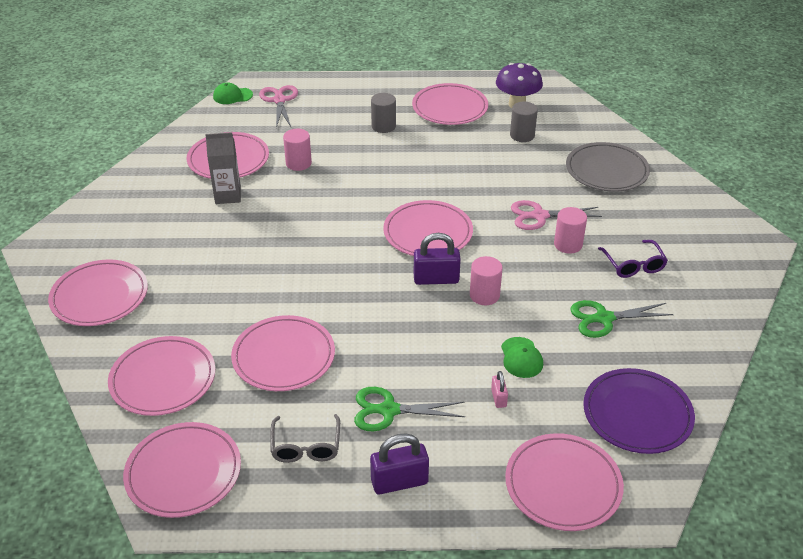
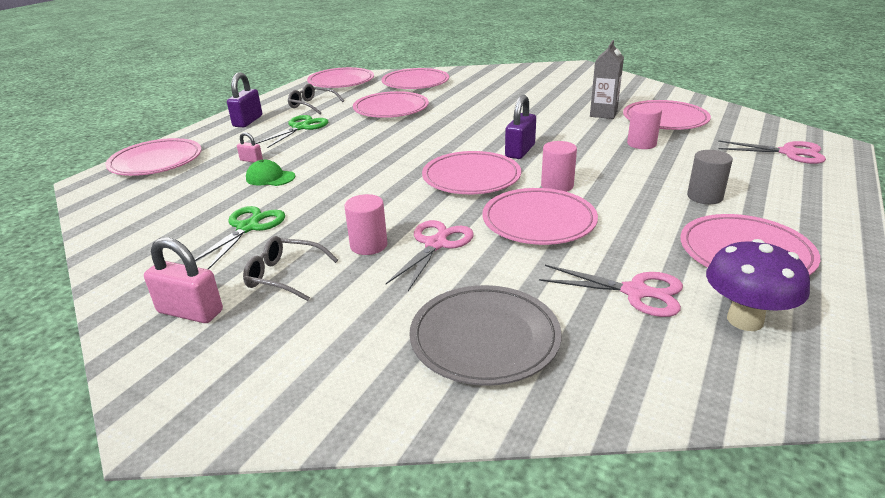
camera: 120 degrees right, 10 degrees down
(99, 296) = (510, 75): pink plate -> pink plate (539, 221)
(232, 96) = (803, 134): green cap -> none
(436, 279) = (403, 167): purple padlock -> purple padlock (520, 151)
(484, 295) = (356, 181): pink cylinder -> pink cylinder (557, 185)
(522, 135) = (635, 292): grey cylinder -> pink scissors
(633, 265) = (284, 276): purple glasses -> grey glasses
(637, 414) = (144, 205): purple plate -> none
(702, 285) = (190, 312): none -> pink padlock

